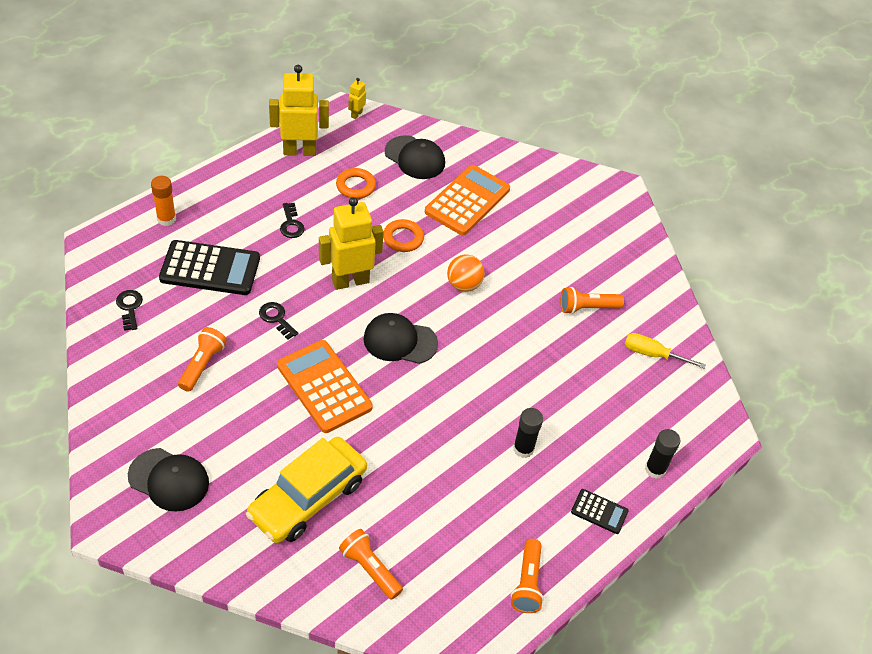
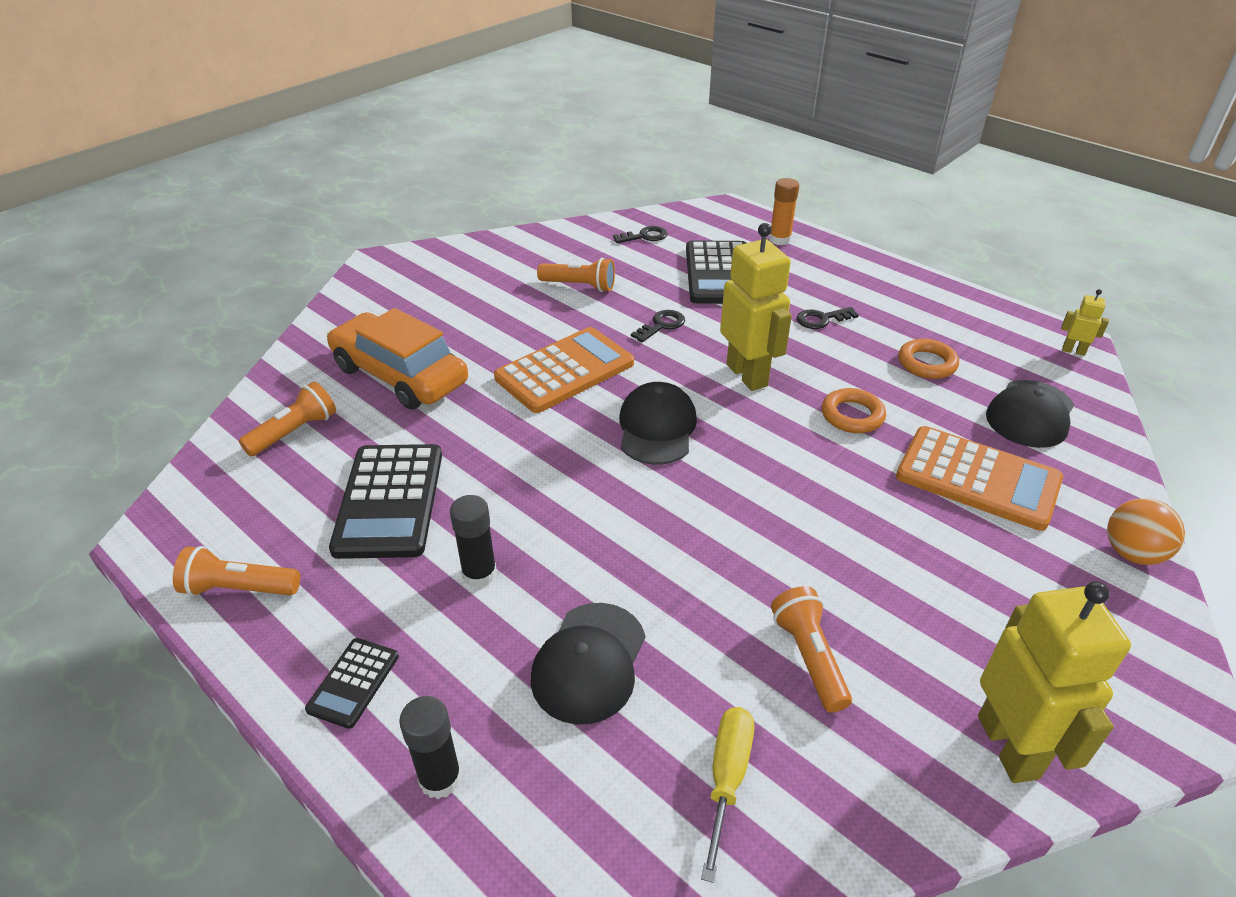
camera: 90 degrees right, 10 degrees down
(169, 480) = (428, 285): black cap -> black cap (589, 662)
(299, 151) = (958, 312): yellow robot -> yellow robot (1008, 746)
(308, 498) = (400, 375): yellow car -> orange car
(454, 500) = (389, 501): none -> black calculator
(464, 285) = (790, 485): orange ball -> orange ball (1132, 553)

